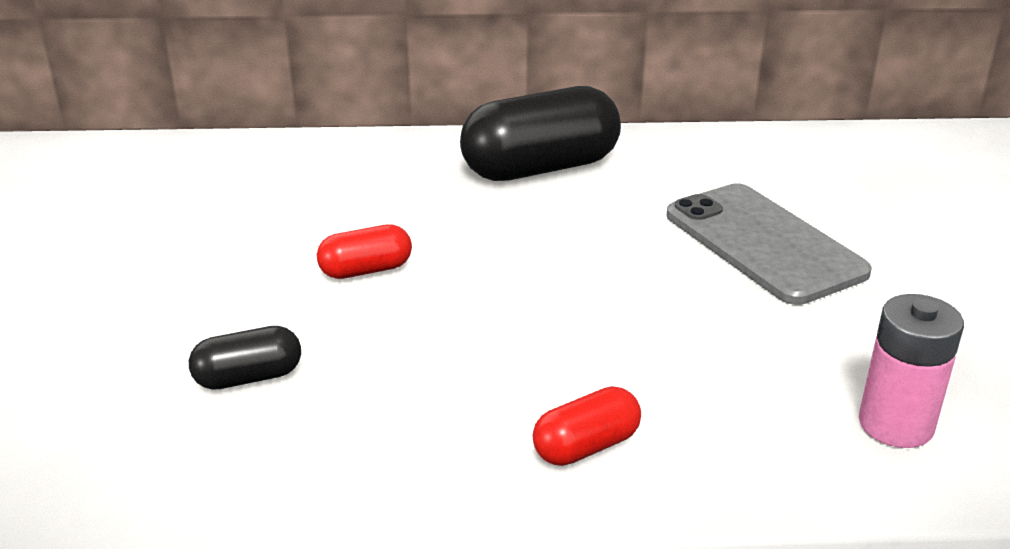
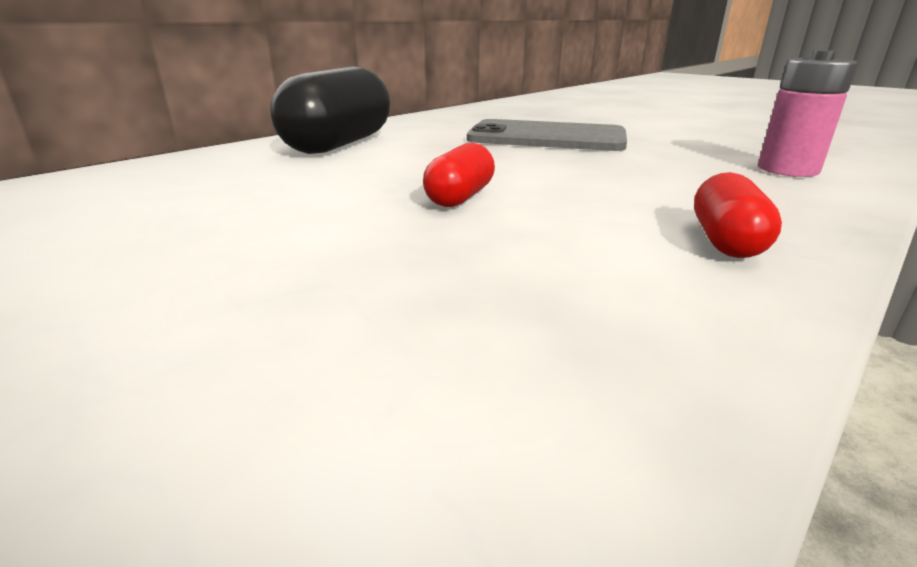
camera: 45 degrees left, 5 degrees down
(248, 377) = (325, 352): black capsule -> none
(366, 270) = (300, 221): red capsule -> red capsule (460, 197)

